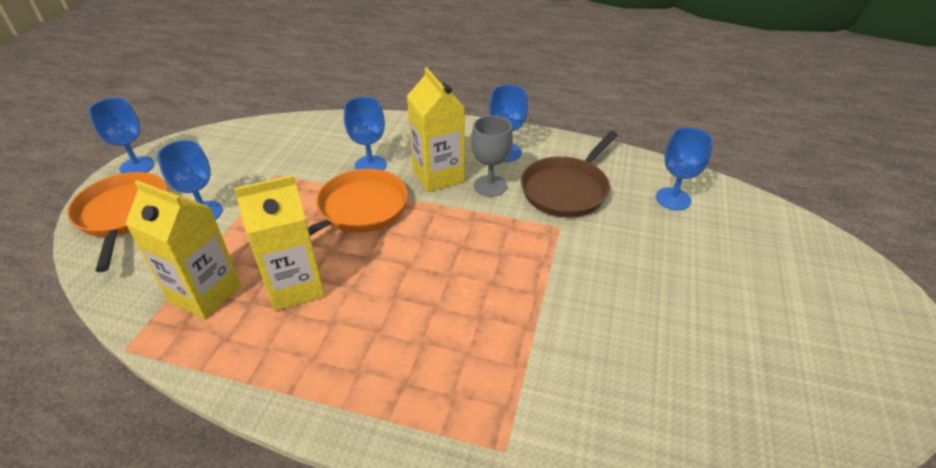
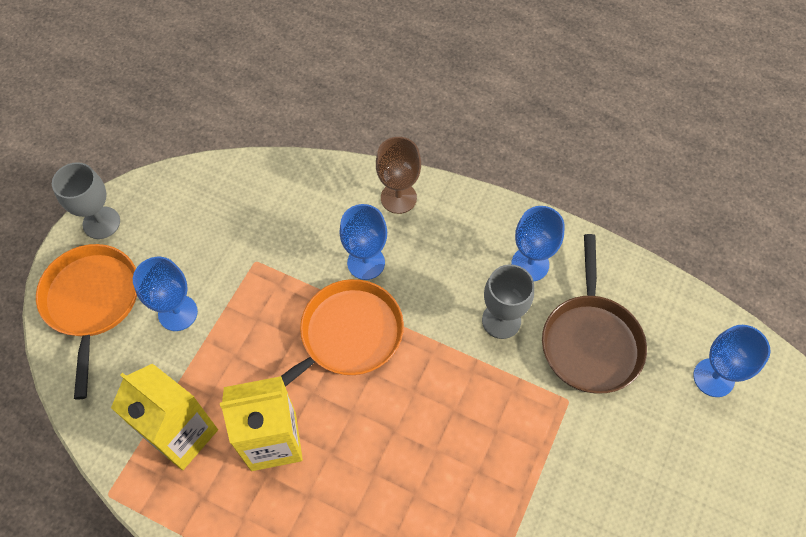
camera: 10 degrees right, 20 degrees up
(137, 166) = (101, 223): blue goblet -> grey goblet
(393, 128) = (398, 198): none -> brown goblet
(438, 176) = (443, 293): yellow carton -> none
(566, 189) = (590, 341): brown pan -> brown pan turned 45 degrees counterclockwise

